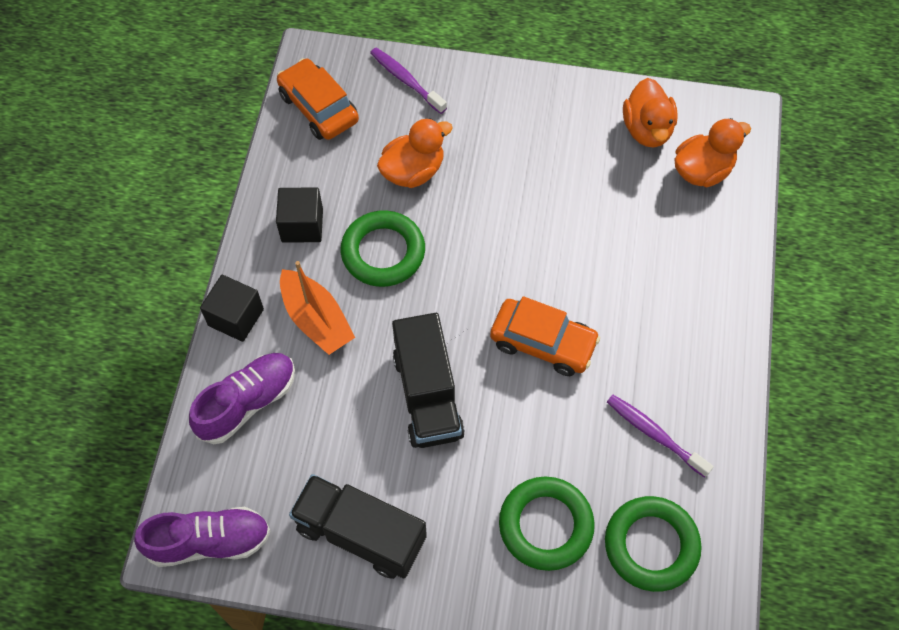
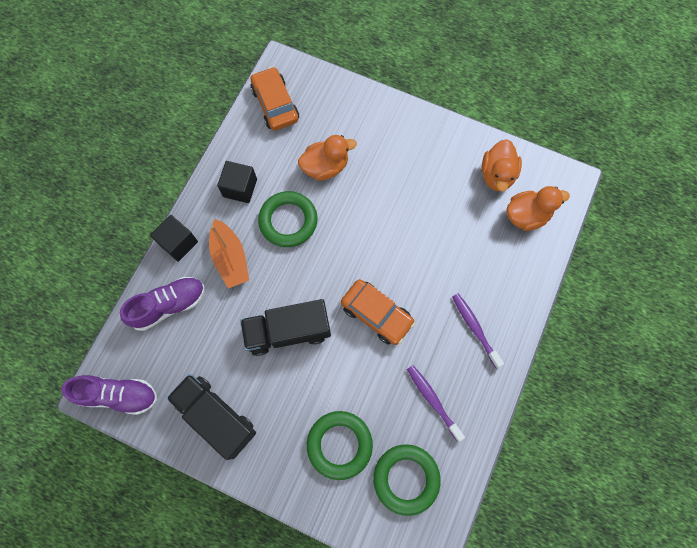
camera: 15 degrees right, 10 degrees up
(406, 80) = (340, 98): purple toothbrush -> purple toothbrush (475, 328)
(427, 395) = (288, 331): black truck -> black truck turned 75 degrees clockwise

